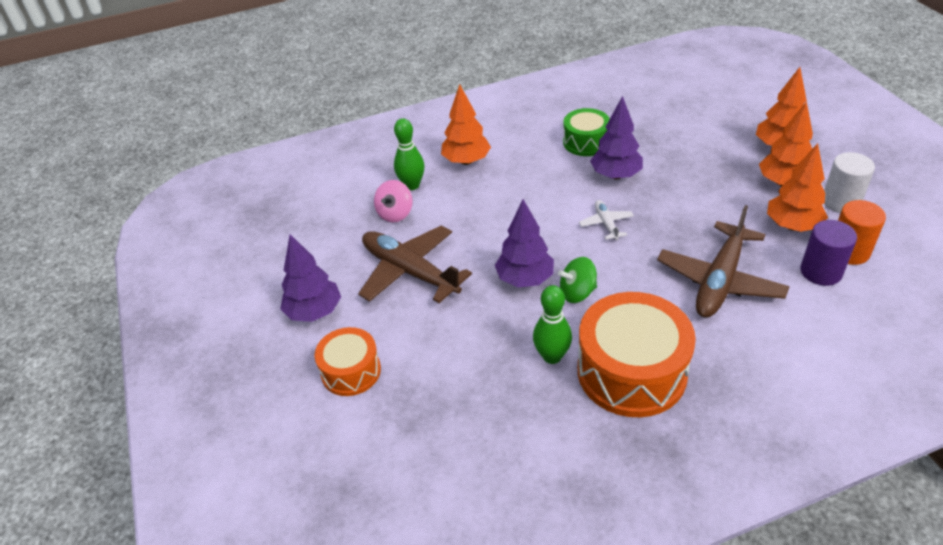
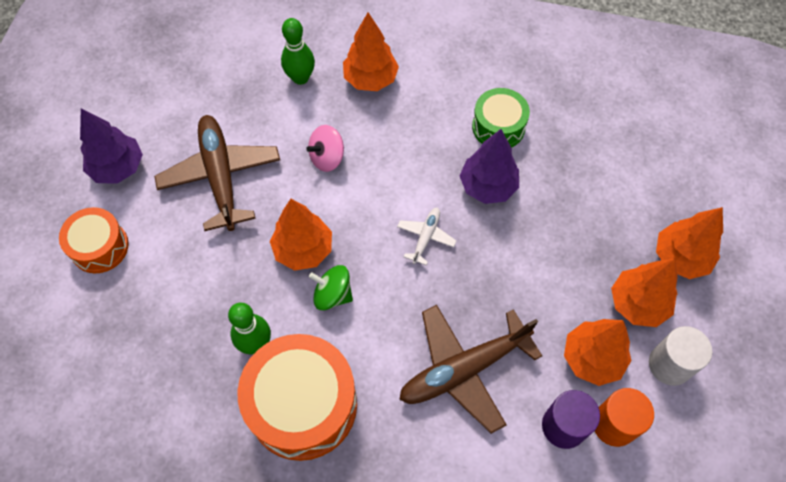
camera: 30 degrees right, 20 degrees up
(395, 213) = (260, 102): pink spinning top -> pink spinning top (327, 157)
(525, 279) = (303, 250): purple tree -> orange tree

